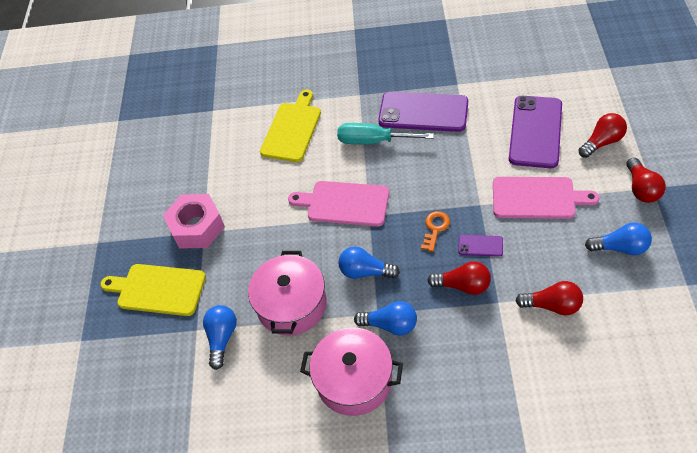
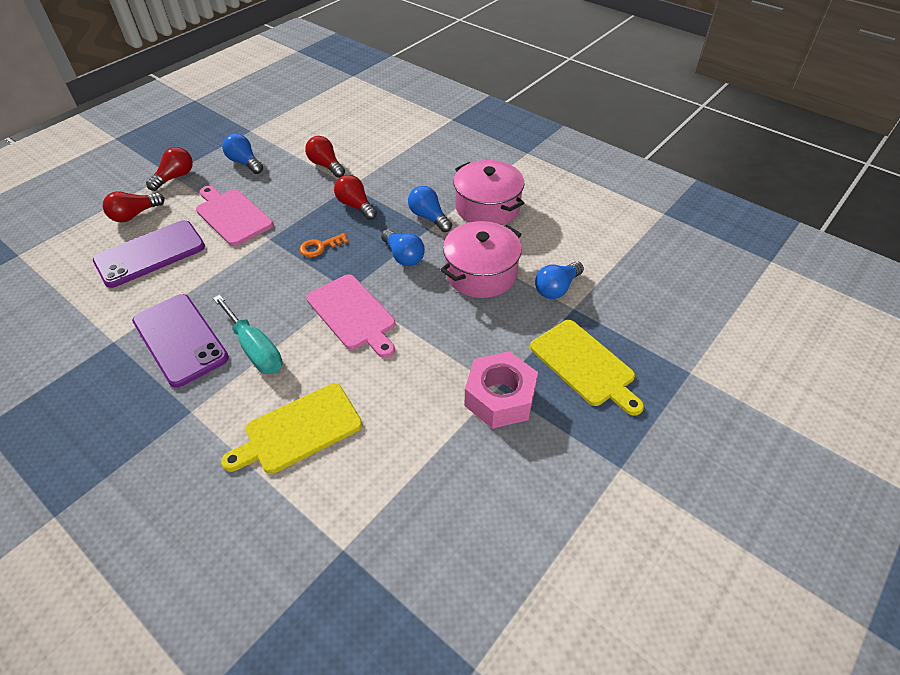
camera: 145 degrees left, 5 degrees down
(480, 246) = (311, 217): purple phone -> none
(602, 142) = (135, 215): red light bulb -> red light bulb turned 45 degrees counterclockwise

